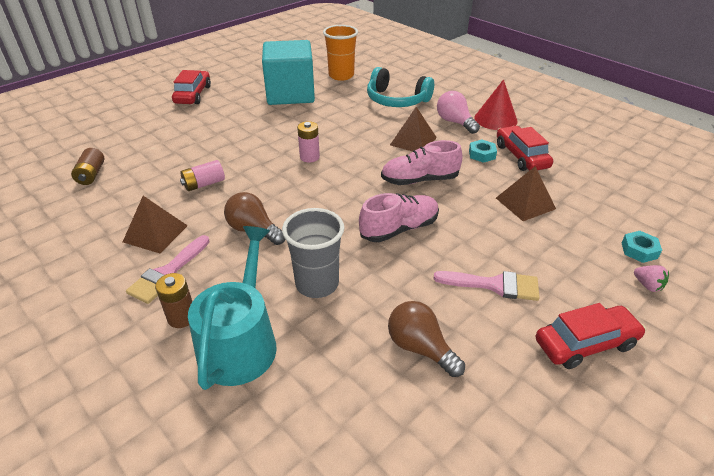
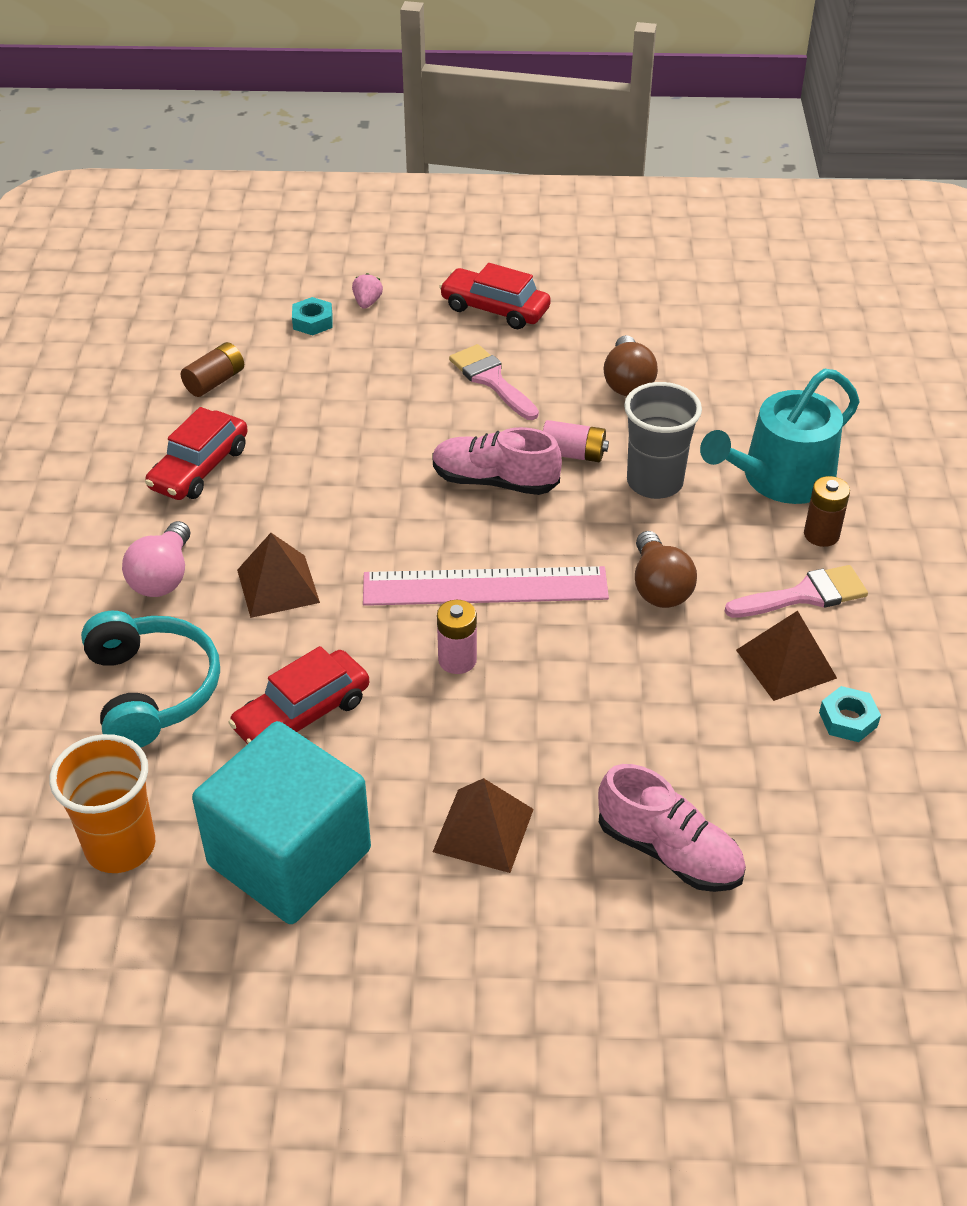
camera: 135 degrees left, 5 degrees up
(91, 174) = (821, 863): brown battery -> brown battery (215, 381)
(193, 95) = (471, 1017): red car -> red car (302, 714)
(204, 184) = (658, 712): pink battery -> pink battery (573, 454)
(335, 184) = (485, 587): none -> pink ruler
(419, 180) = (375, 522): pink shoe -> pink shoe (669, 852)
(482, 154) = (237, 503): turquoise nut -> turquoise nut (848, 719)
(495, 119) = (102, 541): red cone -> none
(525, 203) = (317, 419): brown pyramid -> brown pyramid (483, 830)

